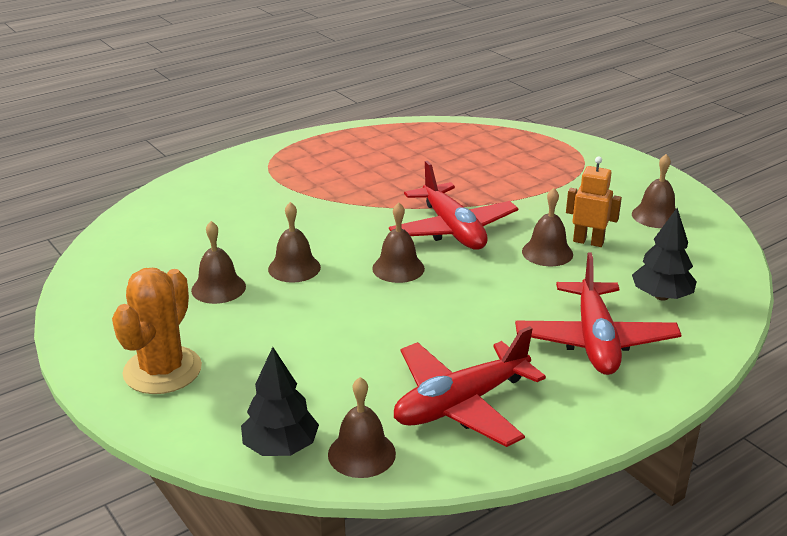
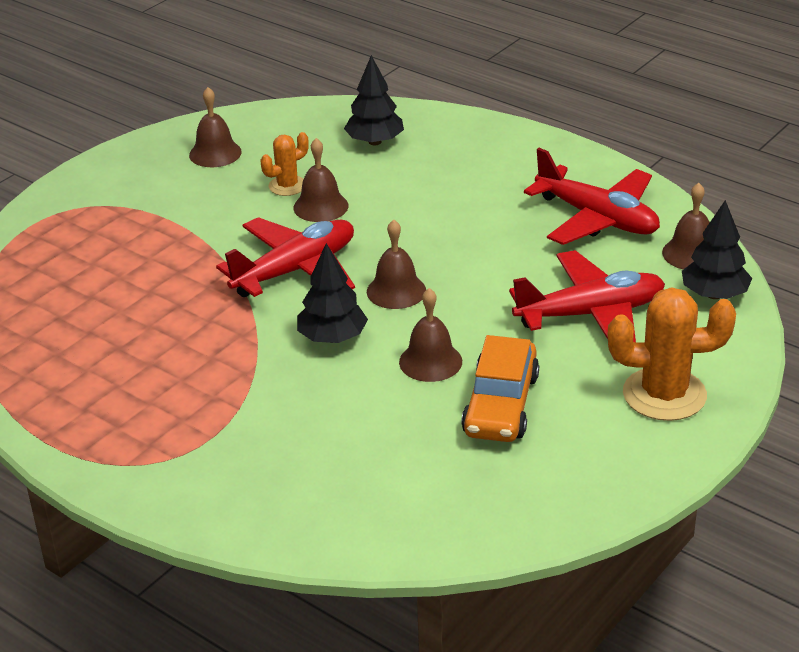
camera: 105 degrees left, 5 degrees up
(218, 288) = (500, 405): brown bell -> orange car
(353, 233) = (332, 338): none -> black tree
(588, 242) = (287, 186): orange robot -> orange cactus
(595, 341) = (465, 167): red plane -> red plane (590, 314)

